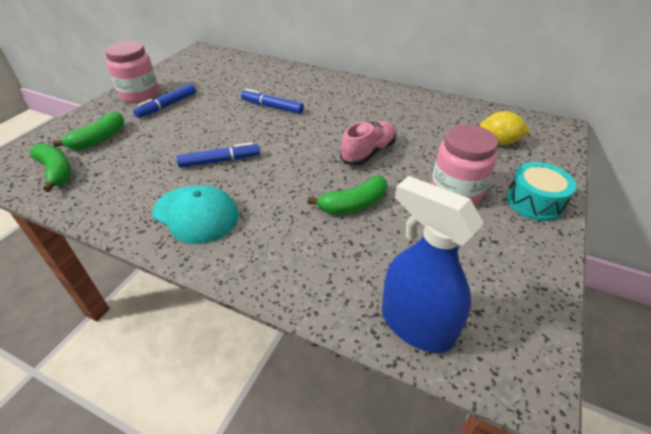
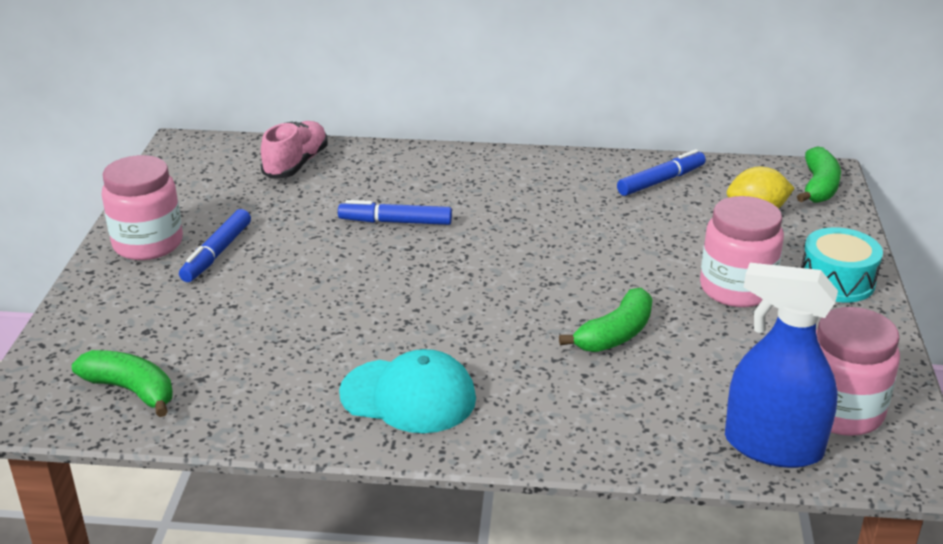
camera: 20 degrees left, 10 degrees down
(99, 139) = (151, 328): green banana -> green banana (818, 187)
(220, 161) = (381, 319): blue marker -> blue marker (661, 181)
(368, 152) = (589, 262): pink shoe -> pink shoe (296, 164)
(487, 309) = (840, 411): none -> pink jar

